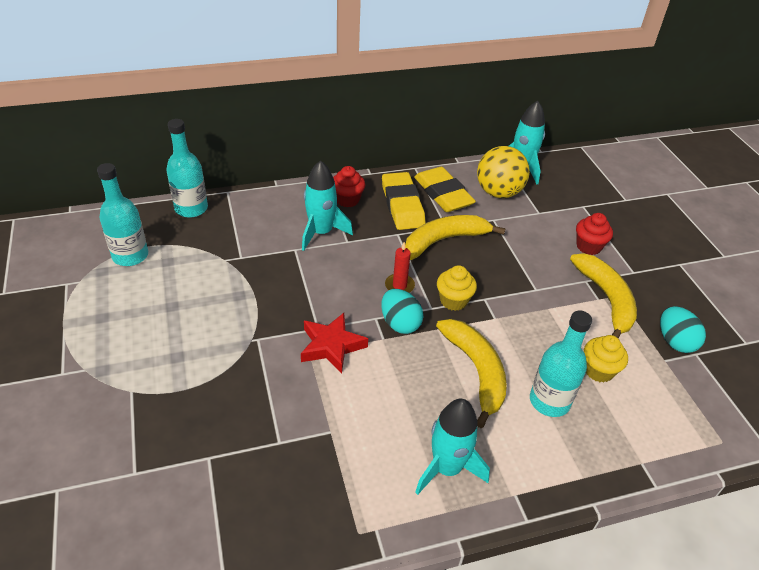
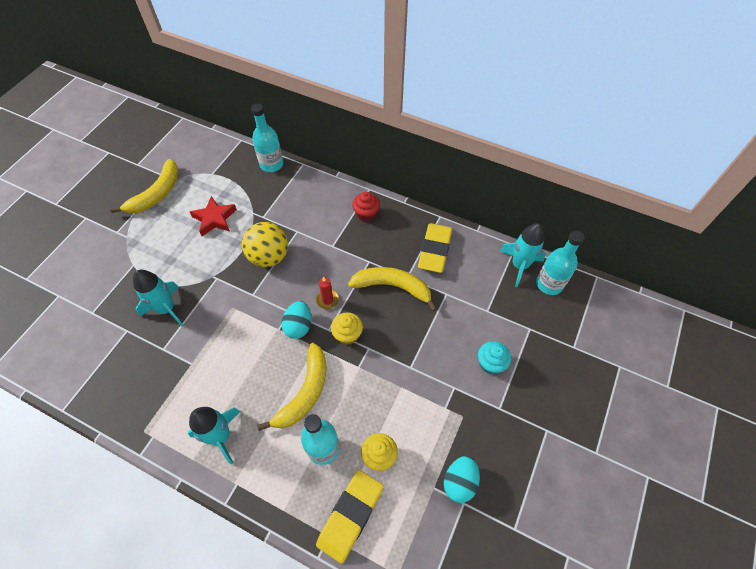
camera: 45 degrees right, 15 degrees up
(130, 256) = (211, 178): turquoise bottle -> turquoise bottle (549, 284)
(321, 232) = (324, 229): turquoise rocket -> turquoise rocket (166, 309)
(331, 346) = (247, 312): red star -> red star (214, 219)
(402, 205) = (397, 241): yellow eraser -> yellow eraser (350, 516)
(498, 192) = (476, 274): yellow ball -> yellow ball (269, 256)
(588, 246) = (490, 363): red cupcake -> turquoise cupcake
(606, 299) = (450, 412): yellow banana -> yellow banana (156, 194)

